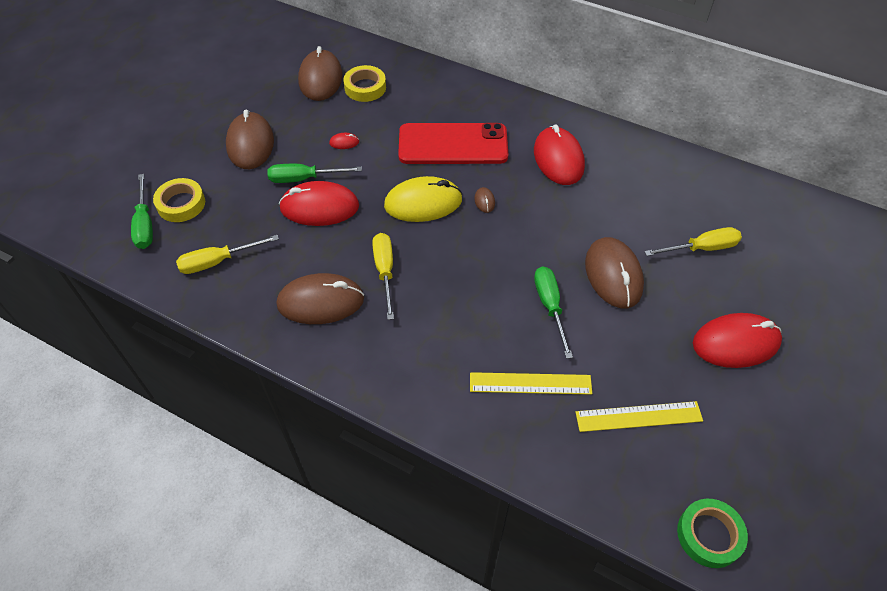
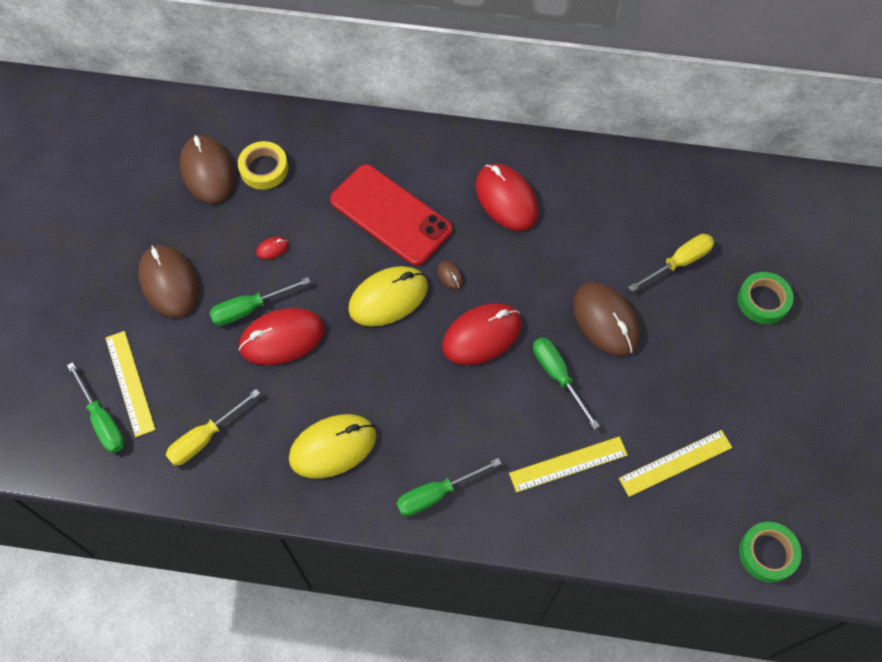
camera: 20 degrees left, 10 degrees up
(181, 204) = (130, 383): yellow tape -> yellow ruler
(321, 302) = (333, 447): brown mouse -> yellow mouse
(385, 271) = (382, 391): yellow screwdriver -> none
(394, 369) = (436, 494): none -> green screwdriver
(453, 145) = (390, 215): red phone -> red phone turned 60 degrees clockwise
(736, 343) = (738, 357): red mouse -> red mouse (482, 335)
(776, 302) = (763, 301): none -> green tape

